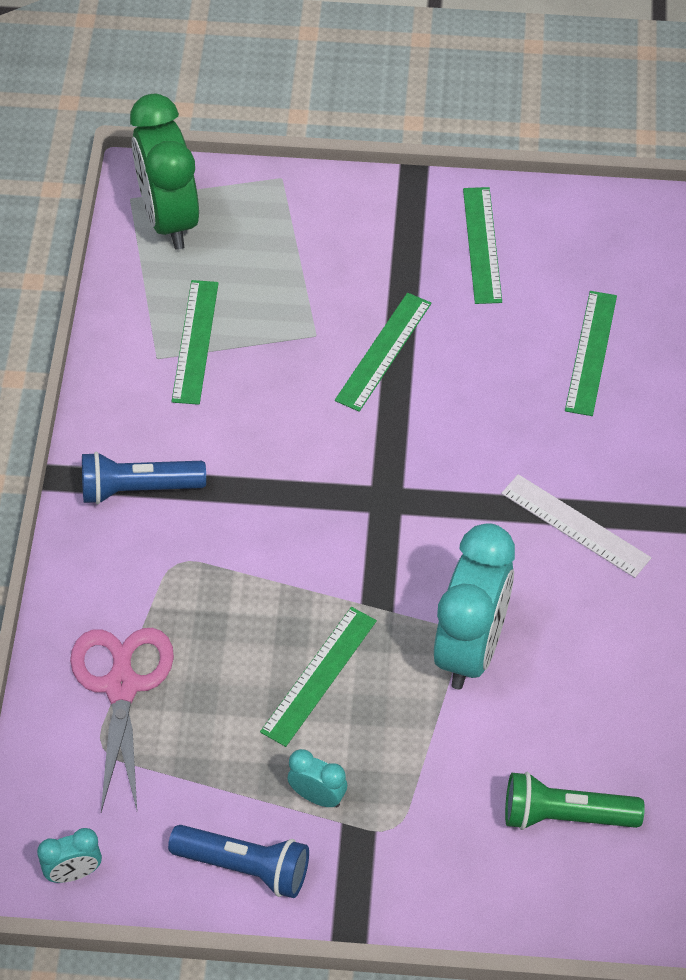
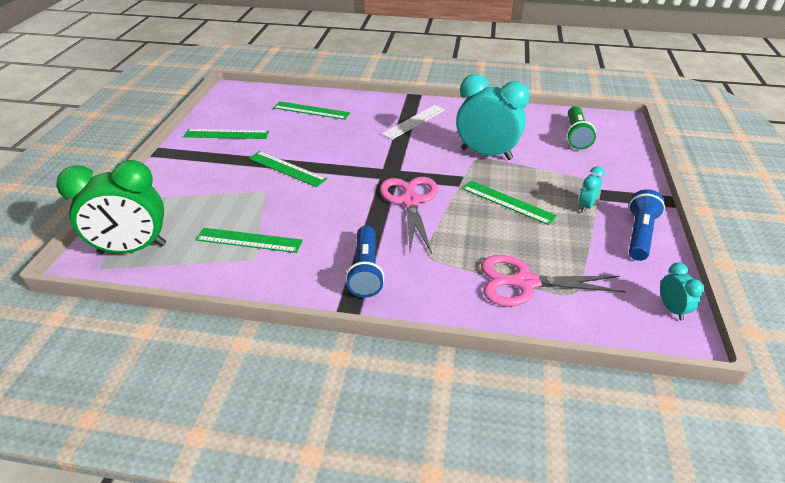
camera: 85 degrees left, 15 degrees down
(308, 533) = (410, 201): none -> pink scissors

